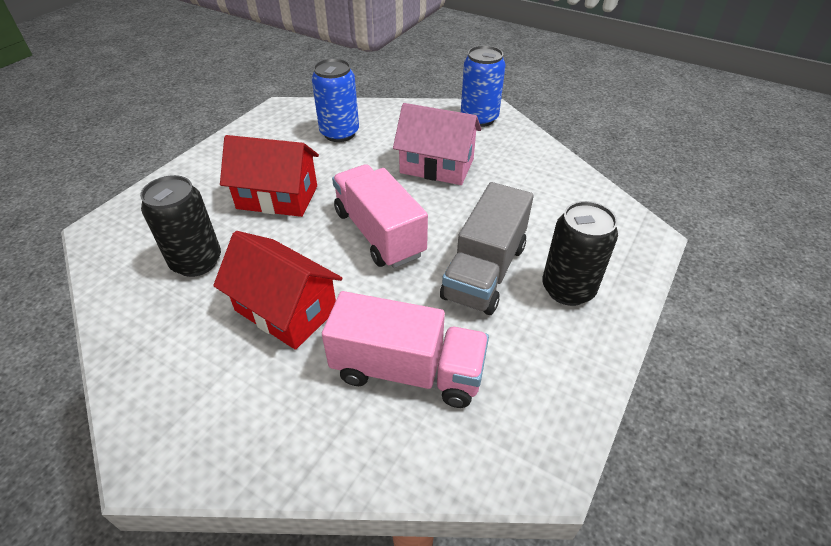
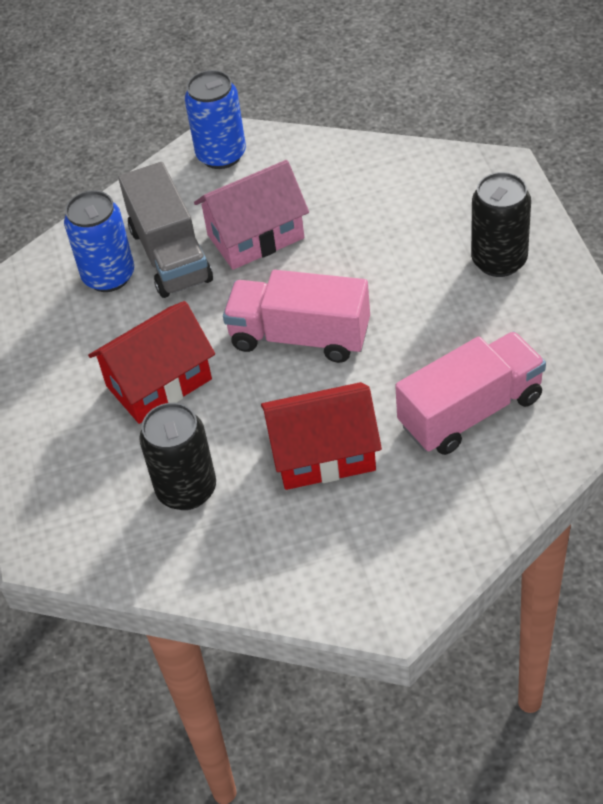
camera: 40 degrees left, 5 degrees up
(484, 271) = (425, 297): grey truck -> grey truck (170, 255)

